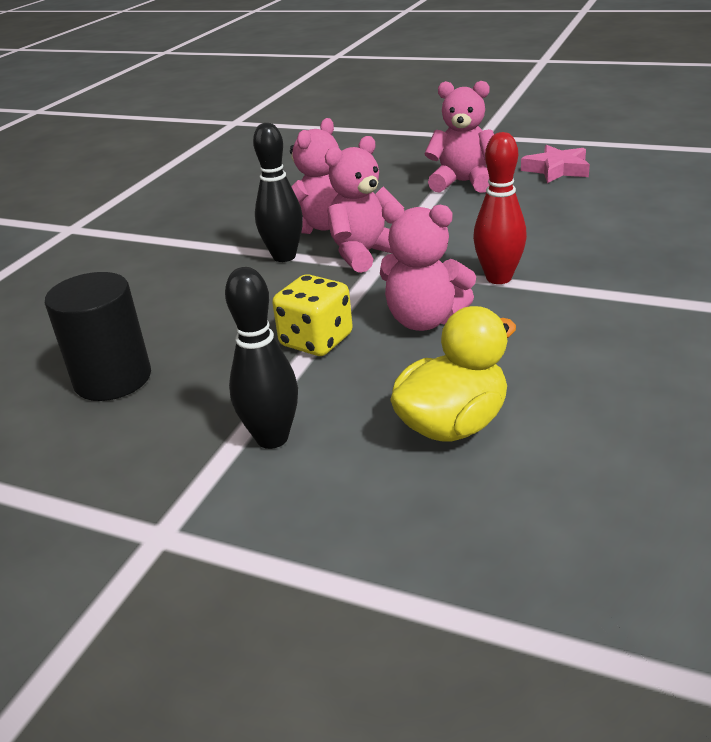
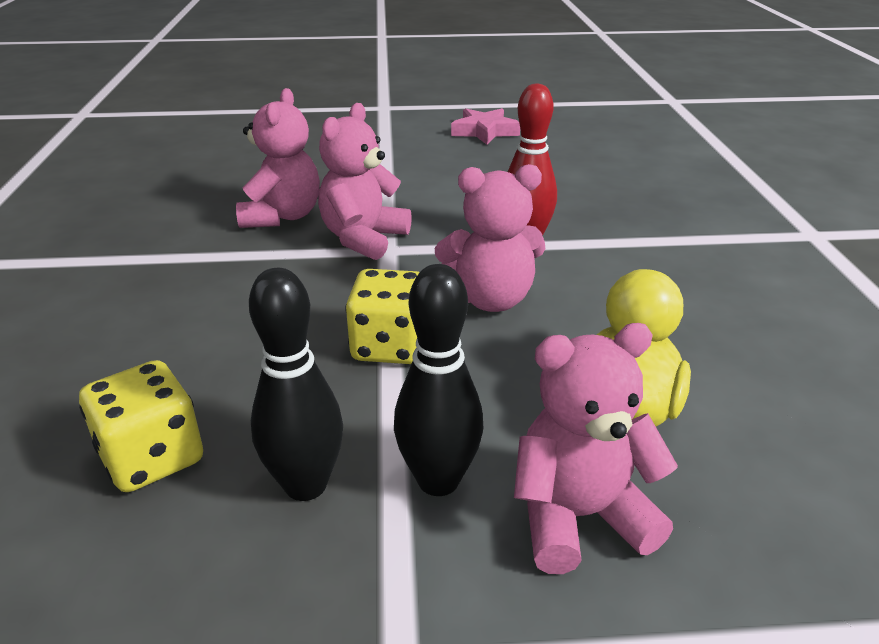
camera: 30 degrees left, 0 degrees up
(113, 379) = (152, 458): black cylinder -> yellow dice
(284, 256) = (269, 256): black bowling pin -> black bowling pin (306, 485)
(462, 182) = (404, 153): pink teddy bear -> pink teddy bear (579, 516)

